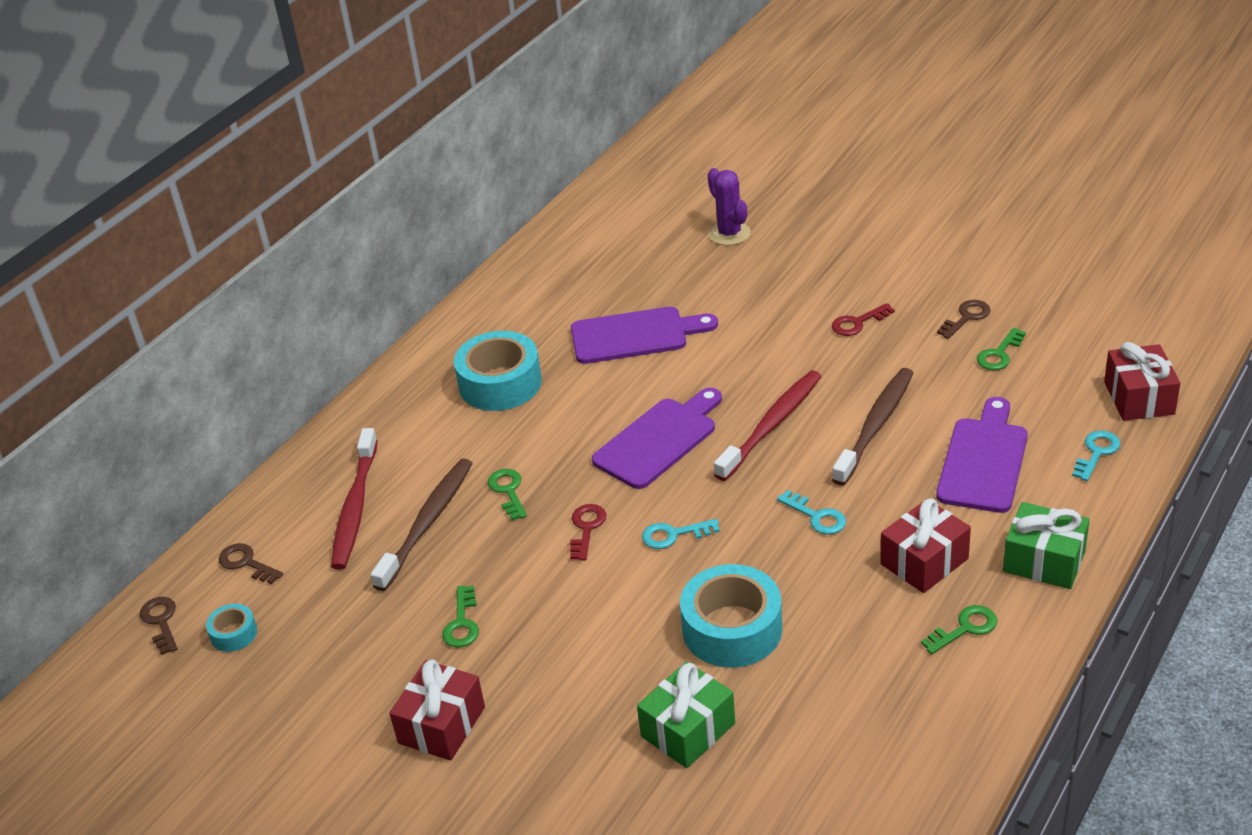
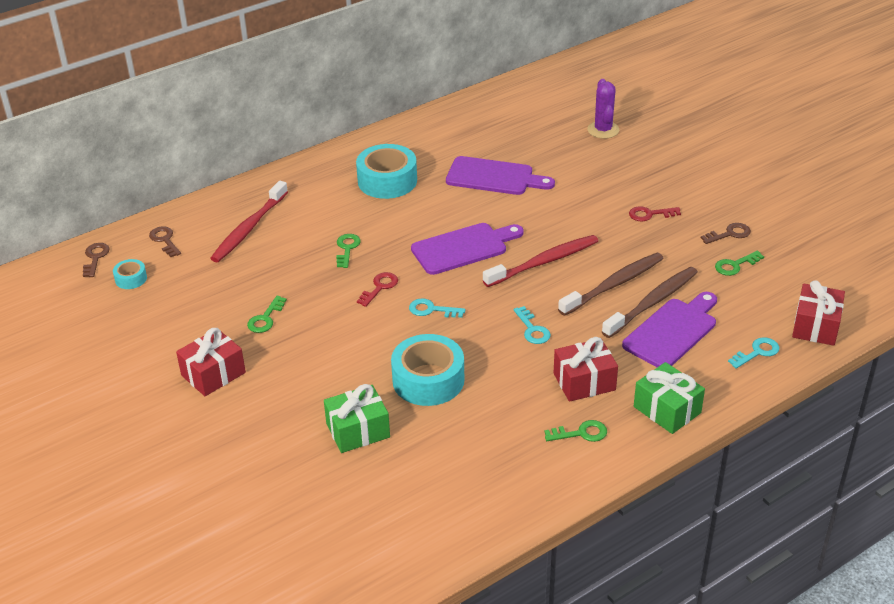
camera: 20 degrees right, 0 degrees up
(427, 523) = (285, 252): brown toothbrush -> brown toothbrush (652, 302)

